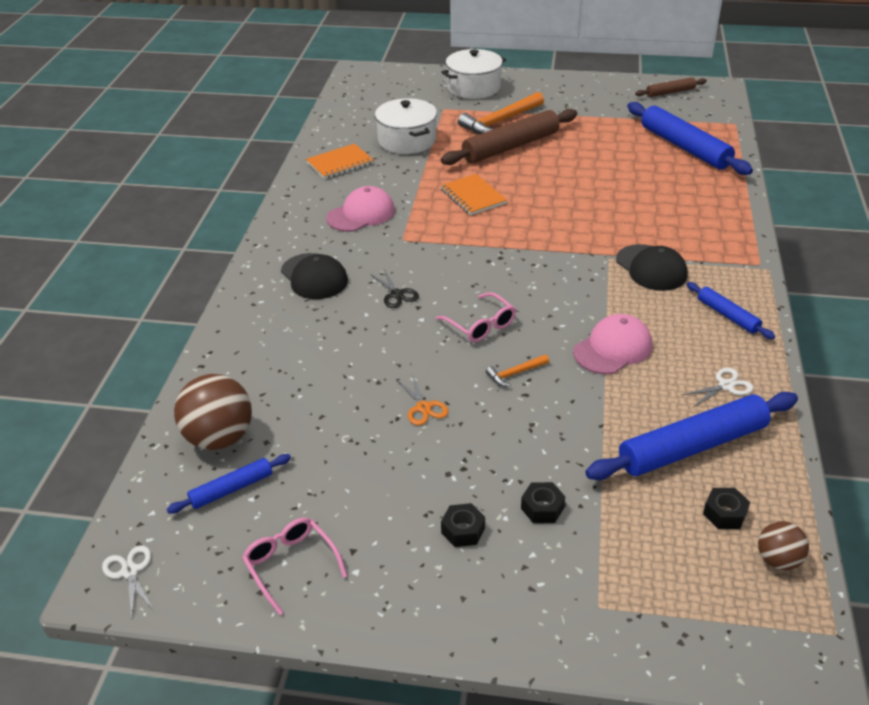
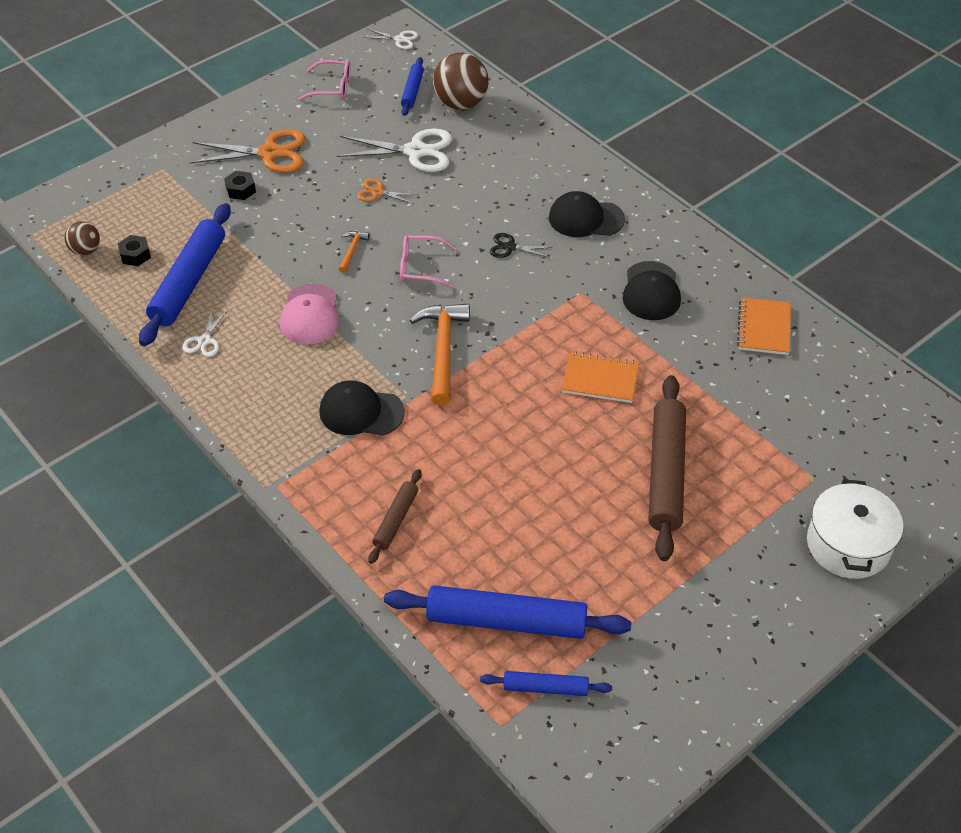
camera: 130 degrees right, 10 degrees up
(334, 421) = (416, 151): none -> white scissors
(361, 214) = (651, 291): pink cap -> black cap
(407, 140) = (764, 402): white pot -> none
(463, 530) = (269, 153): black nut -> orange scissors
(500, 121) = (732, 505): orange hammer -> orange hammer (442, 350)
(670, 92) = (643, 737): brown rolling pin -> brown rolling pin (396, 520)
(727, 315) = (256, 406): blue rolling pin -> blue rolling pin (545, 688)

